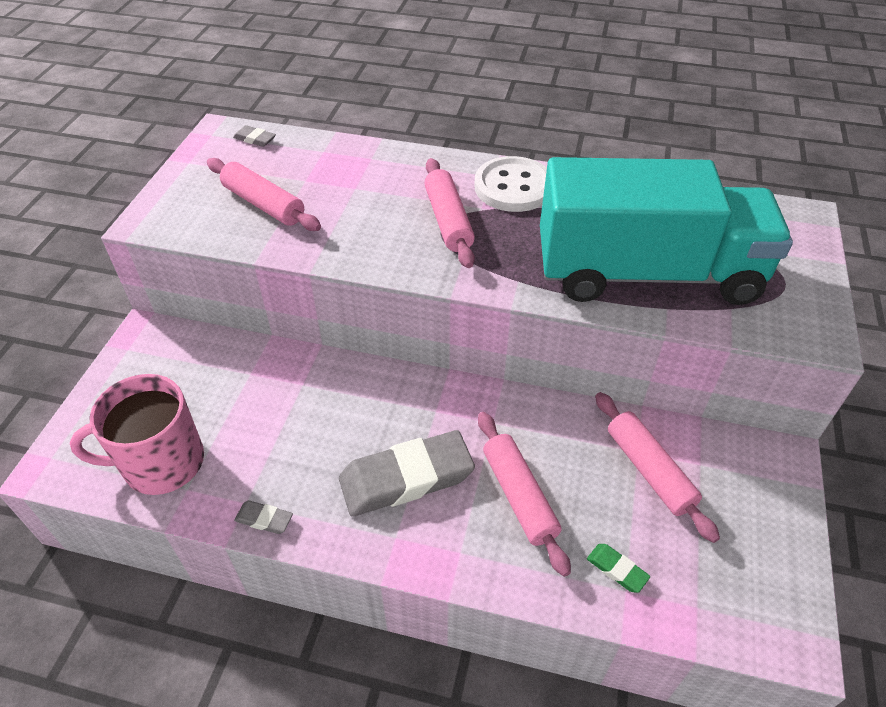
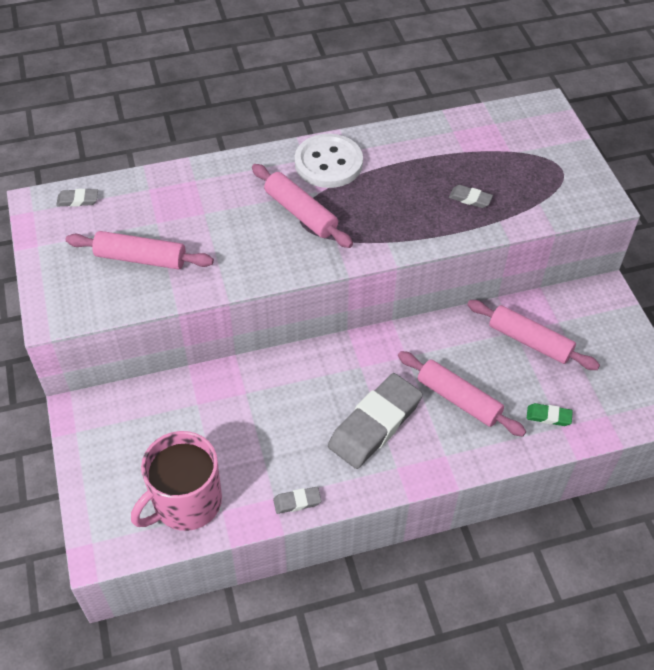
camera: 30 degrees left, 5 degrees up
(647, 273) = (470, 199): turquoise truck -> grey eraser

